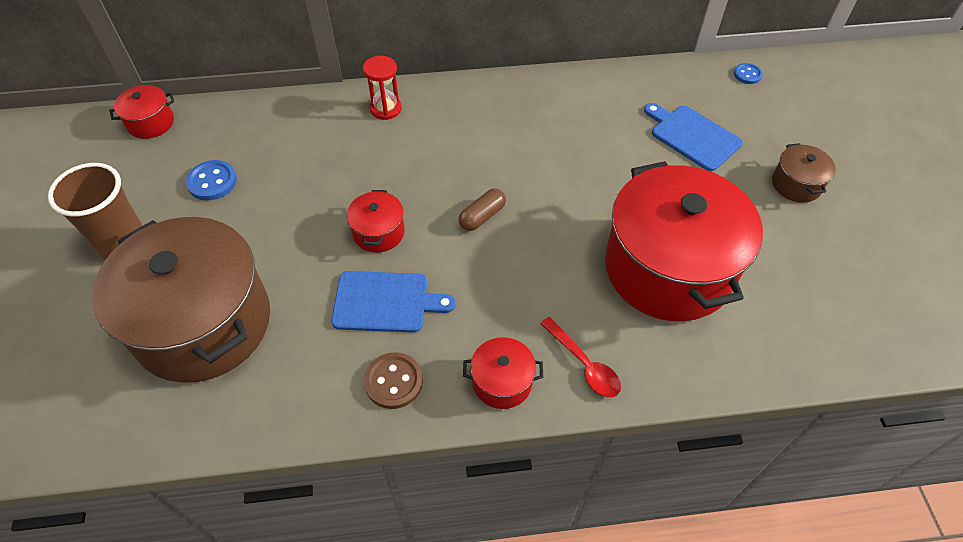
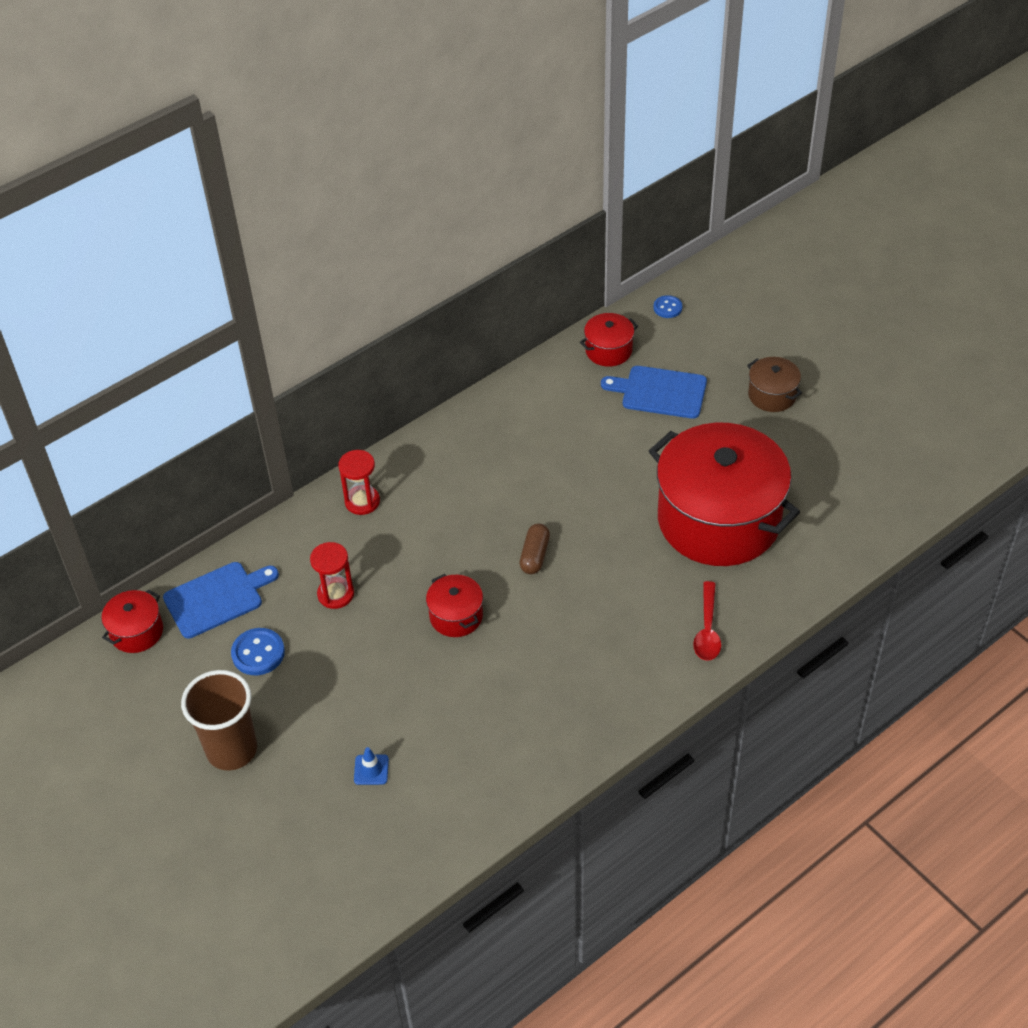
camera: 30 degrees left, 5 degrees down
(203, 323) = (371, 770): brown pot -> blue traffic cone
(305, 167) = (336, 594): none -> red hourglass
(385, 302) = (512, 669): blue cutting board -> blue cutting board (217, 598)
(394, 381) = (571, 723): brown button -> none
(502, 382) = (655, 677): red pot -> red pot (608, 350)
(584, 364) = (707, 629): red spoon -> red spoon turned 75 degrees clockwise

